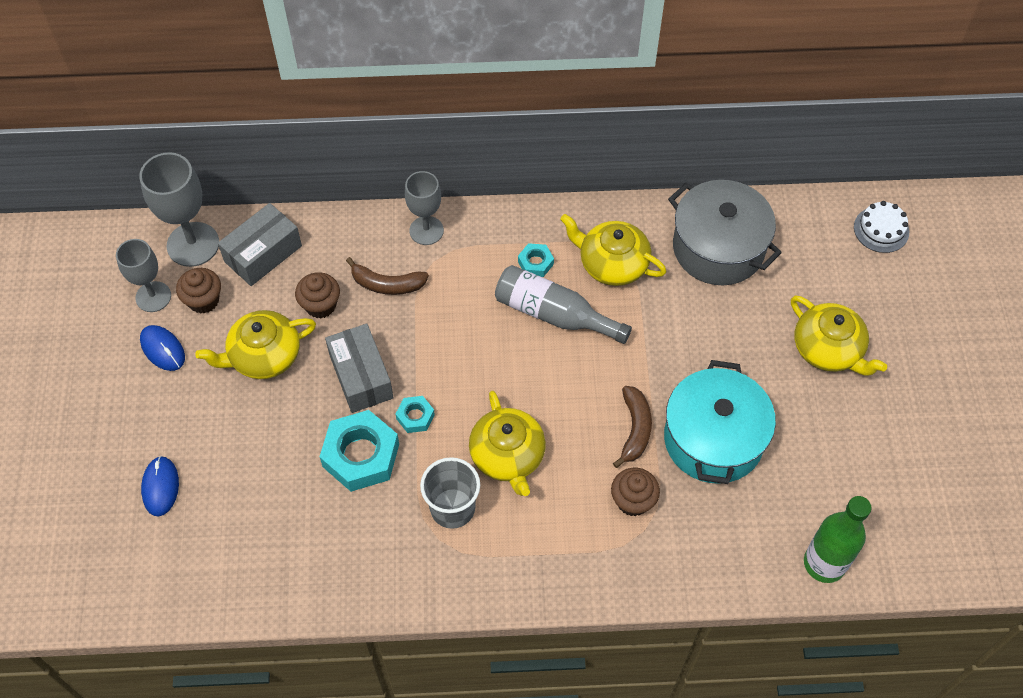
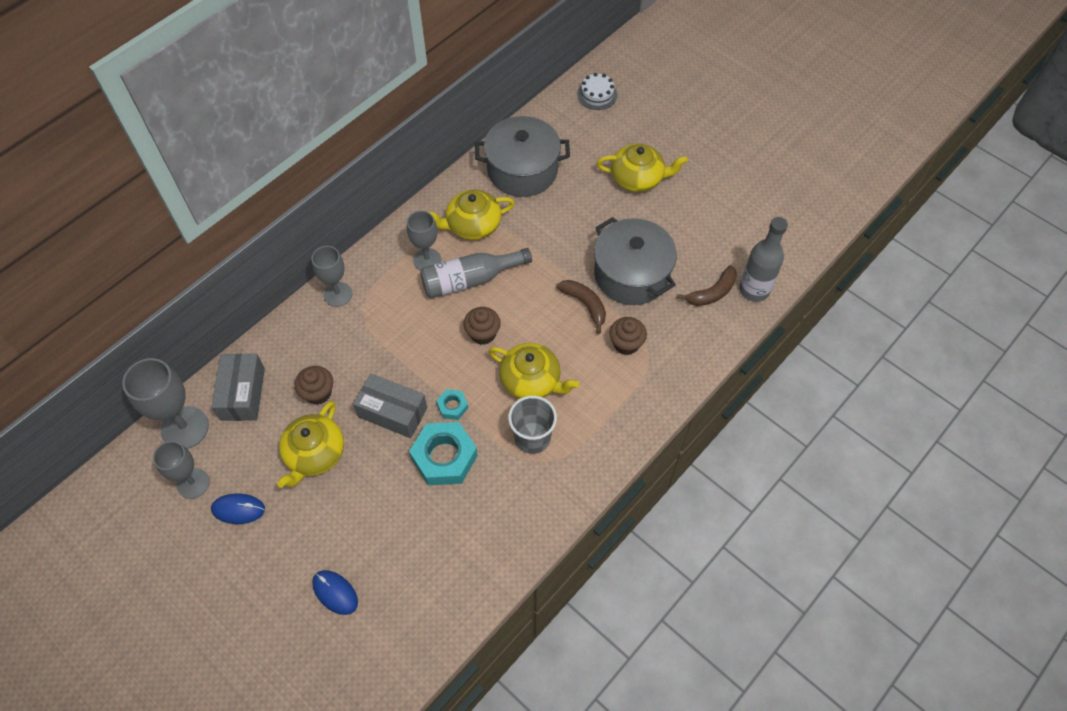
camera: 45 degrees left, 0 degrees up
(203, 300) = (233, 456): brown cupcake -> brown cupcake (483, 334)
(387, 284) = (348, 345): brown banana -> brown banana (712, 293)
(535, 263) = (427, 260): turquoise nut -> grey goblet
(713, 439) = (631, 274): turquoise pot -> grey pot
(824, 563) = (754, 290): green bottle -> grey bottle

